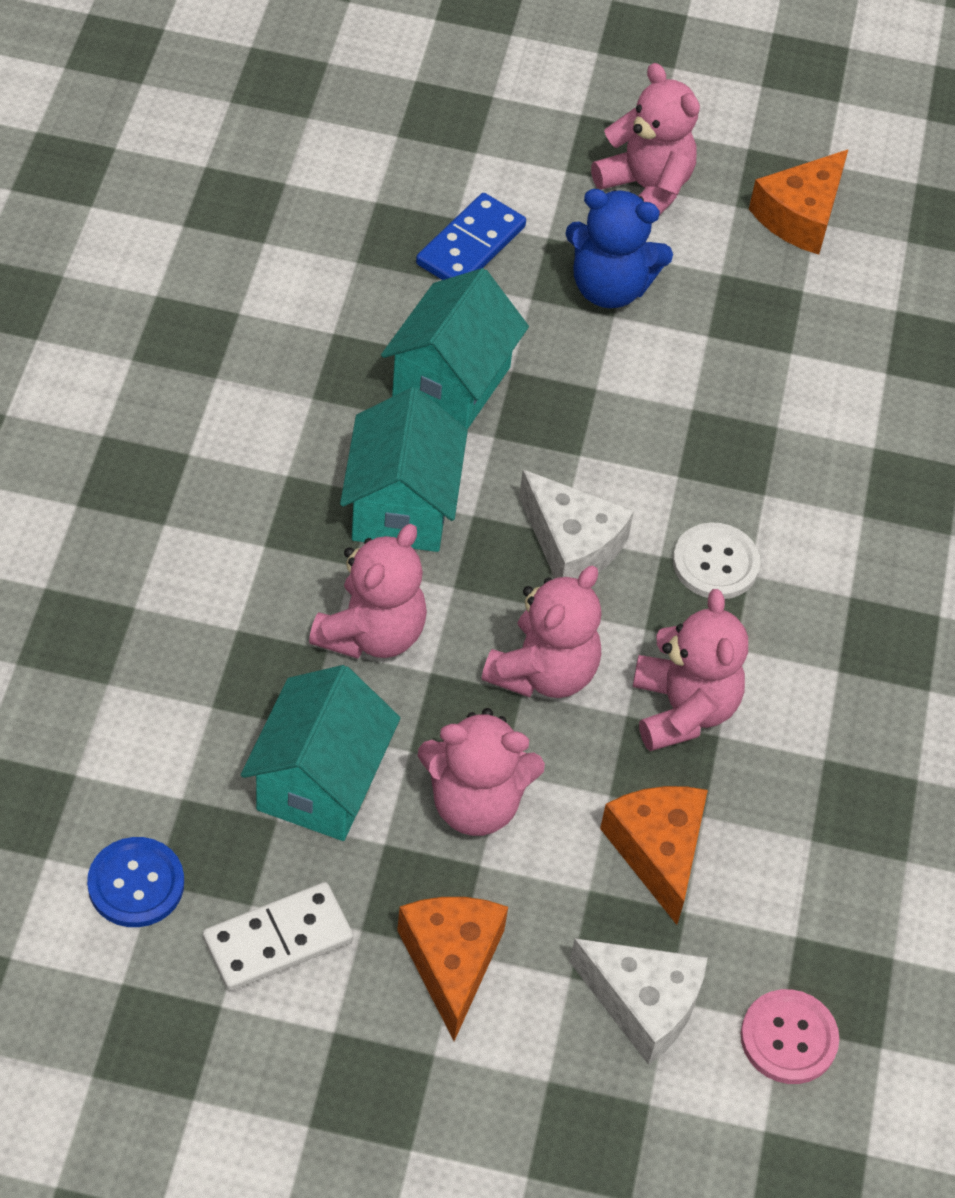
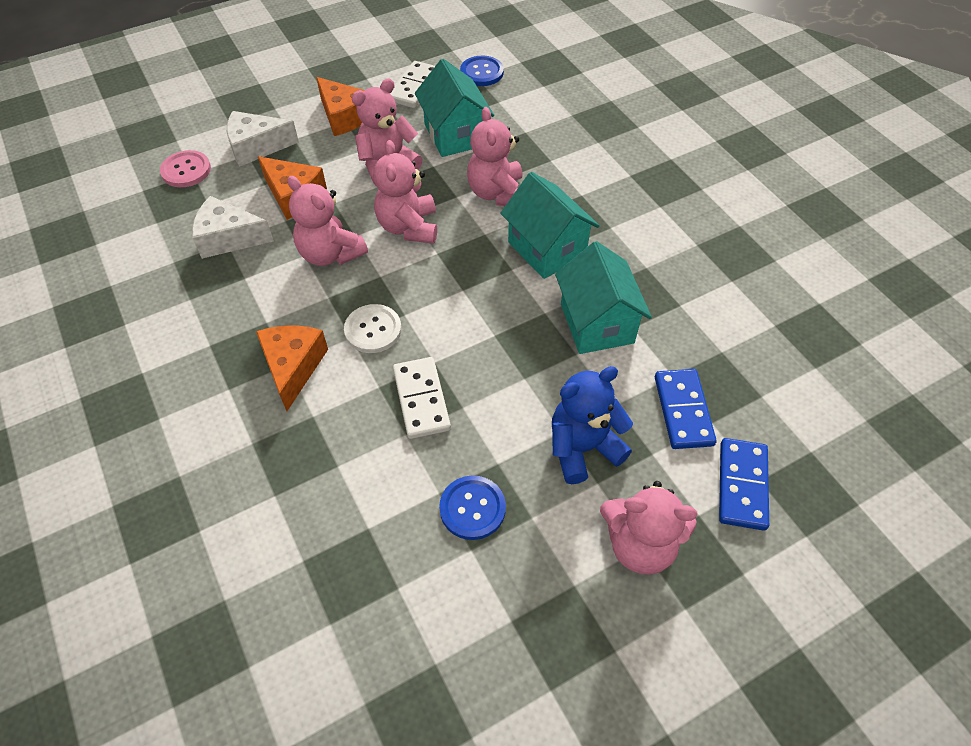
camera: 145 degrees right, 0 degrees up
(497, 159) = (742, 485): none -> blue domino
(572, 544) = (452, 288): white cheese -> white cheese (229, 238)
(730, 447) = (421, 399): none -> white domino
(770, 318) = (472, 508): none -> blue button
(800, 216) = (525, 616): orange cheese -> orange cheese (293, 367)

